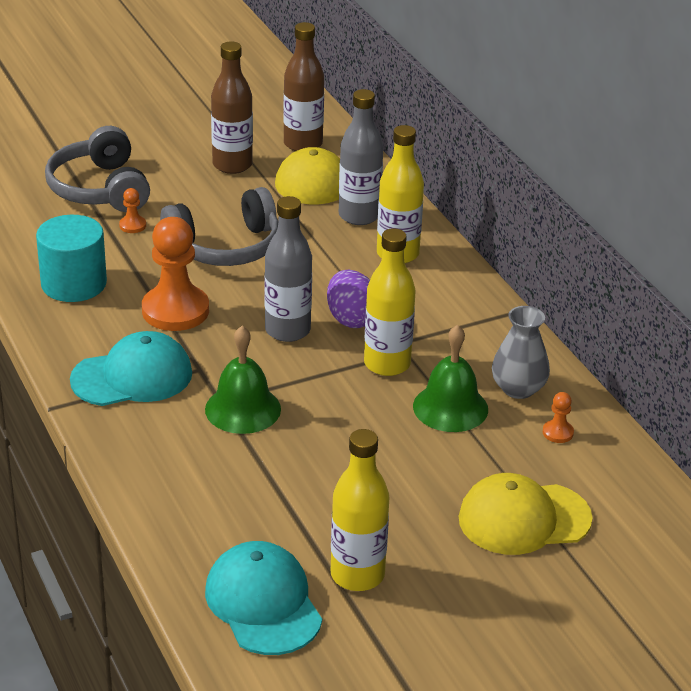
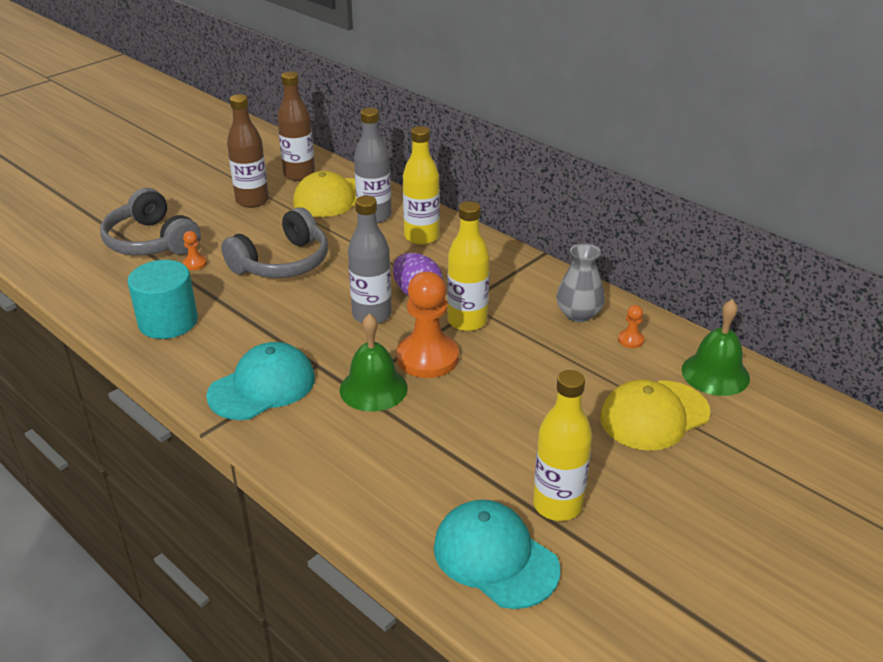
camera: 20 degrees left, 0 degrees up
(175, 311) = (269, 322): orange pawn -> orange pawn (427, 358)
(450, 407) = (538, 342): green bell -> green bell (715, 373)

